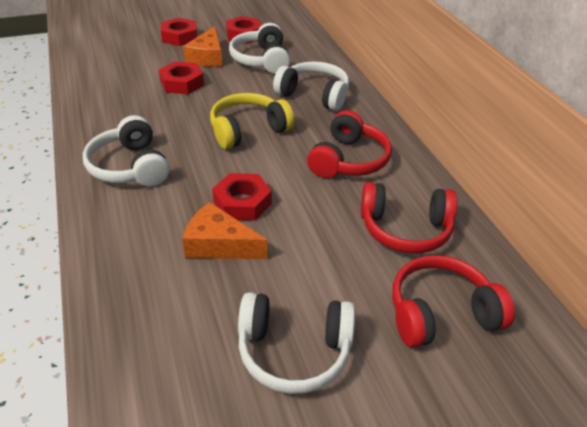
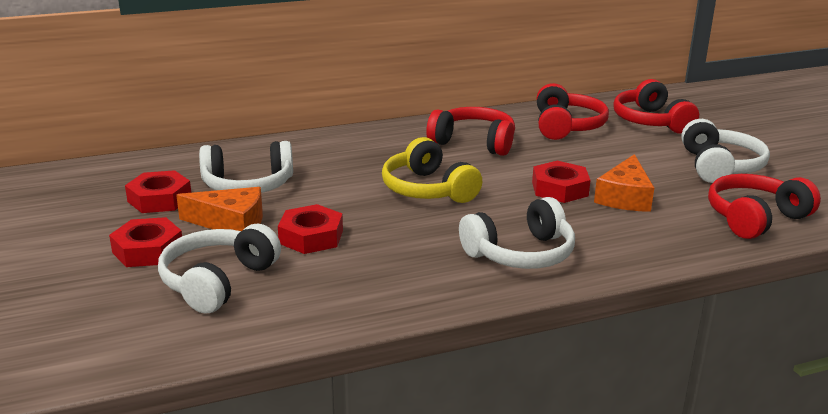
camera: 90 degrees left, 15 degrees down
(151, 344) = (755, 218): none -> red headphones
(314, 95) = (345, 155): white headphones -> white headphones (217, 281)

